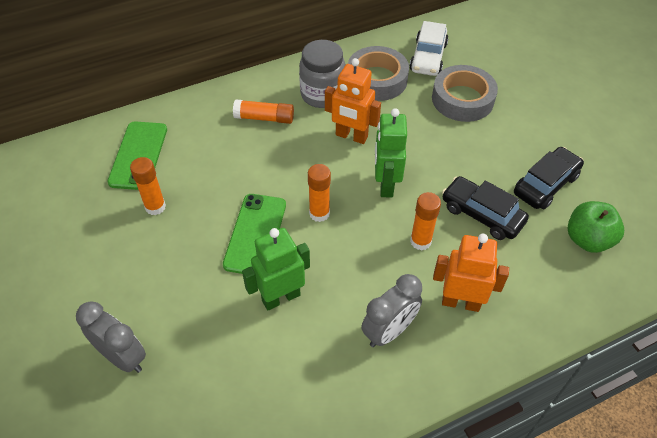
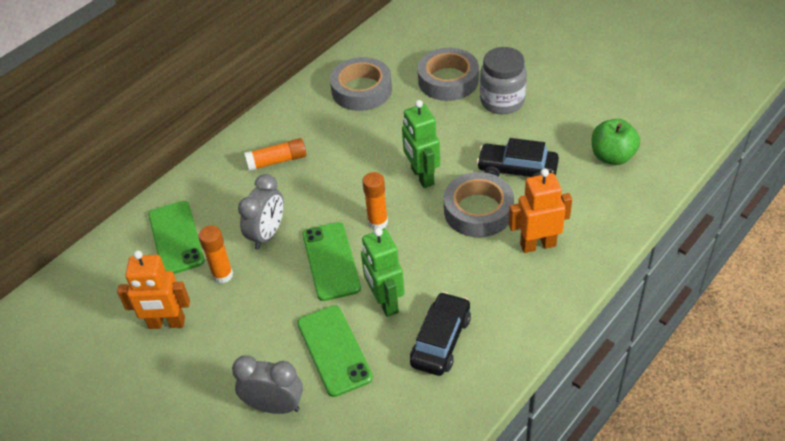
camera: 20 degrees left, 5 degrees down
(206, 325) = (334, 350): none -> green phone
(281, 297) = (385, 302): green robot -> green robot turned 60 degrees counterclockwise
(322, 95) = (319, 121): grey jar -> grey jar (502, 101)
(351, 136) = (367, 147): orange robot -> orange robot (166, 323)
(389, 331) = (492, 290): grey clock -> grey clock (267, 234)
(420, 241) = (478, 211): orange glue stick -> grey tape
(428, 57) = (397, 54): white car -> none
(545, 185) = (556, 126): black car -> black car (441, 341)

